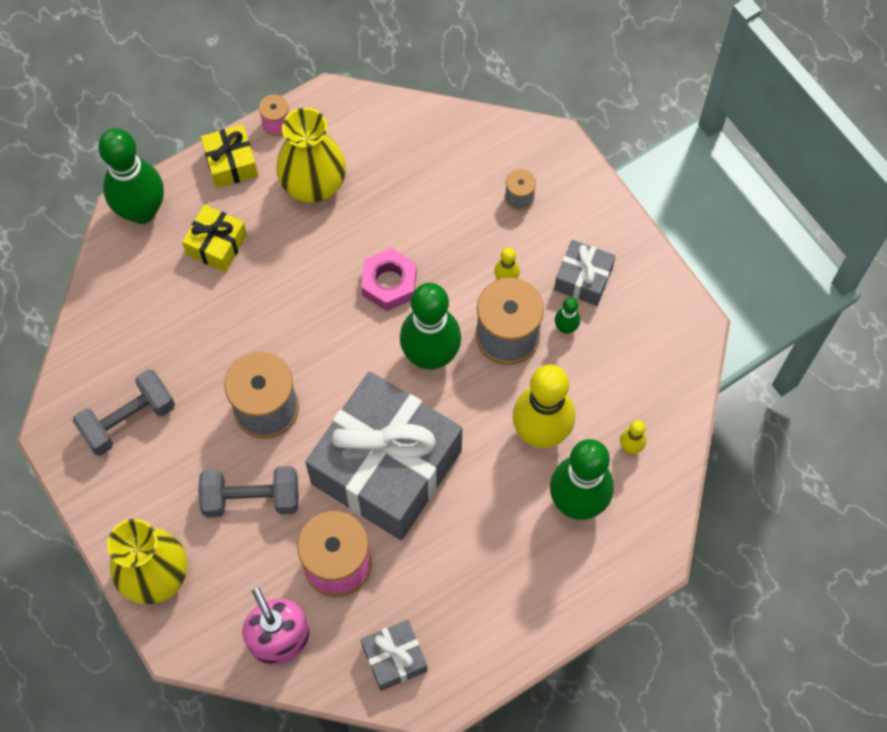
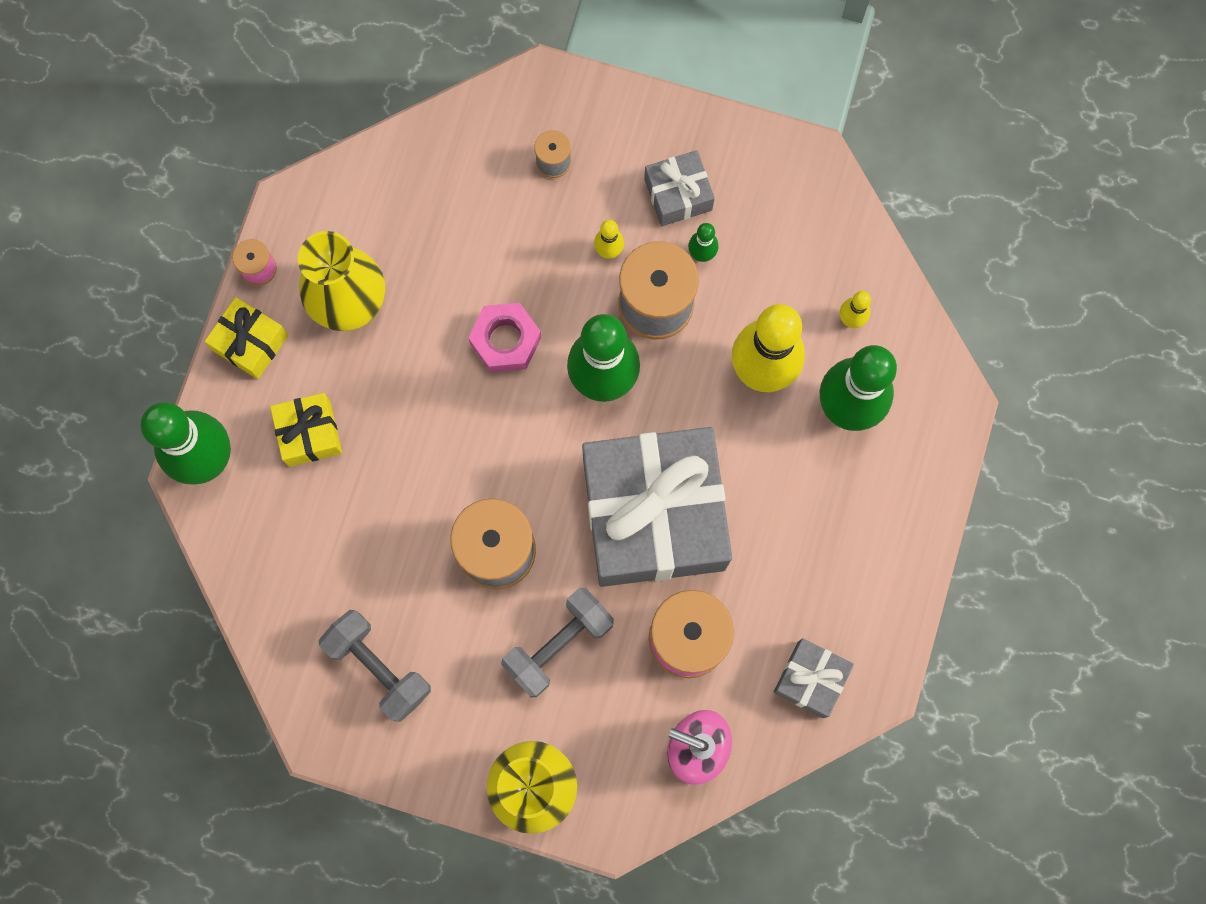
camera: 40 degrees left, 10 degrees up
(128, 420) = (378, 667): grey dumbbell -> grey dumbbell turned 60 degrees counterclockwise

